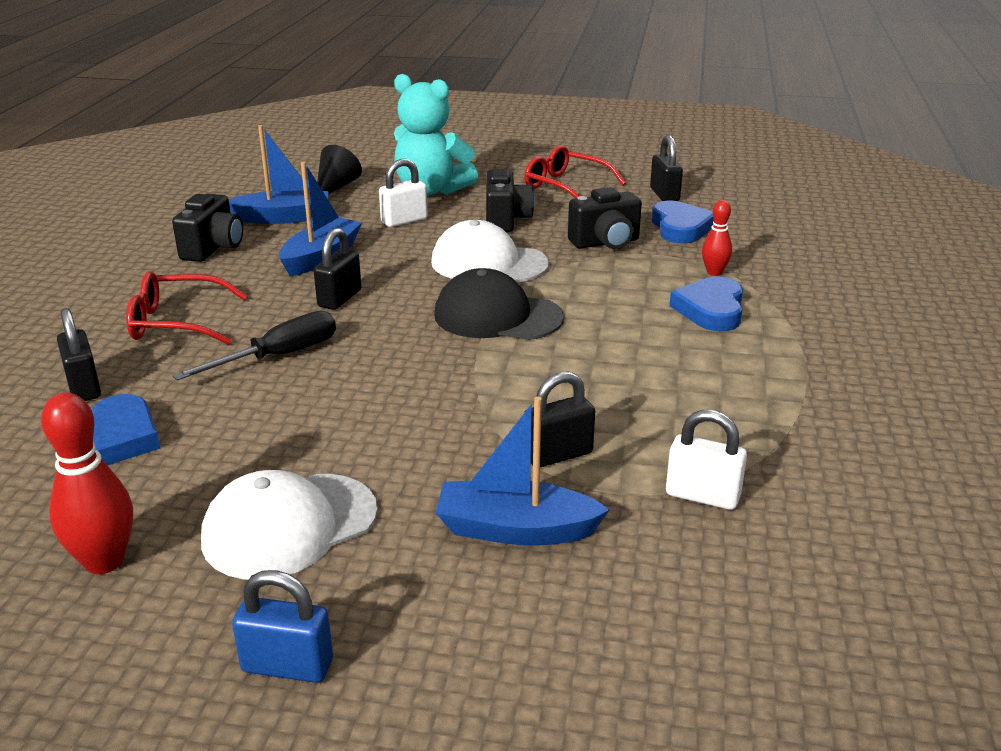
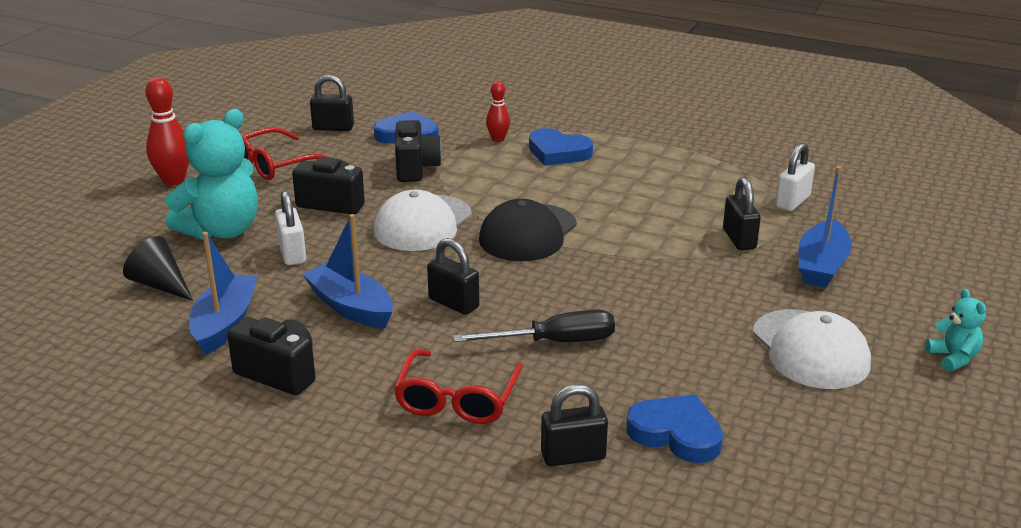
camera: 75 degrees left, 0 degrees up
(104, 561) = (848, 434): red bowling pin -> red bowling pin (173, 180)
(279, 356) = (554, 342): black screwdriver -> black screwdriver turned 105 degrees clockwise
(287, 666) = (953, 358): blue padlock -> turquoise teddy bear

